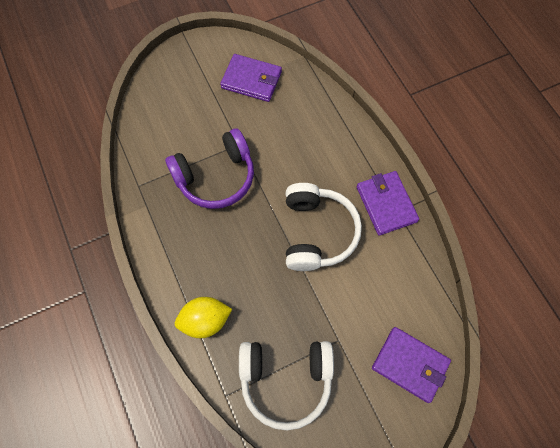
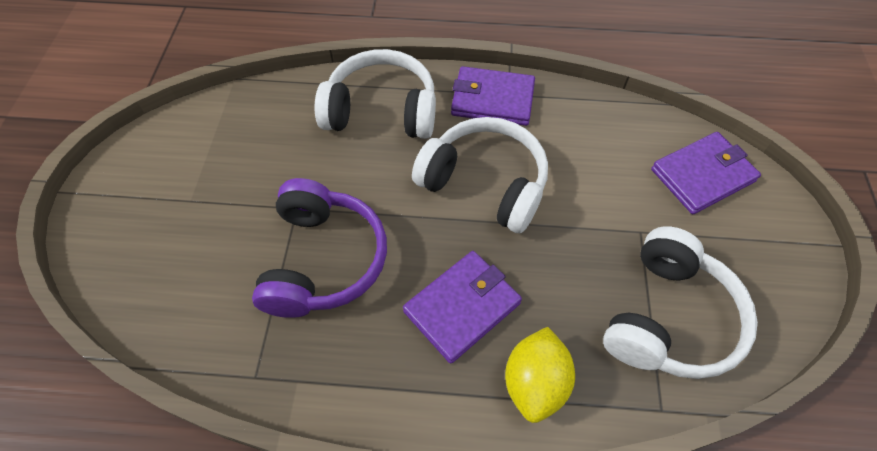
camera: 60 degrees left, 10 degrees down
(251, 80) = (215, 147): purple wallet -> purple wallet (462, 307)
(333, 146) = (381, 110): none -> white headphones

